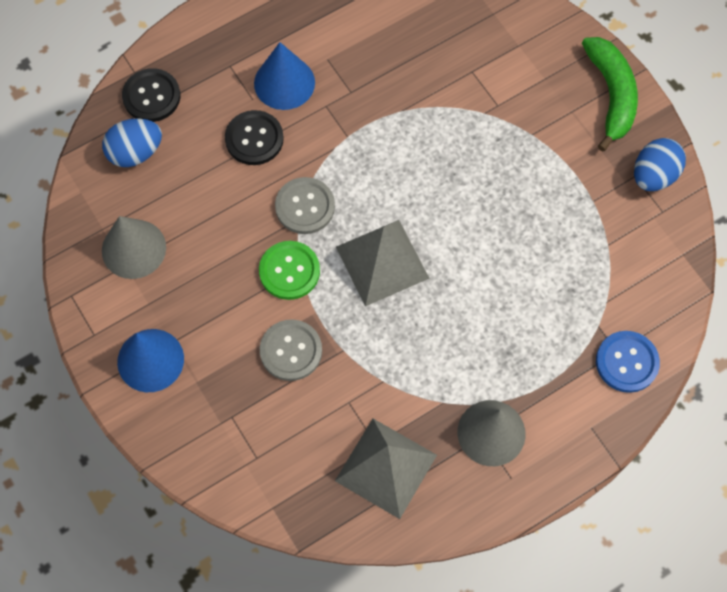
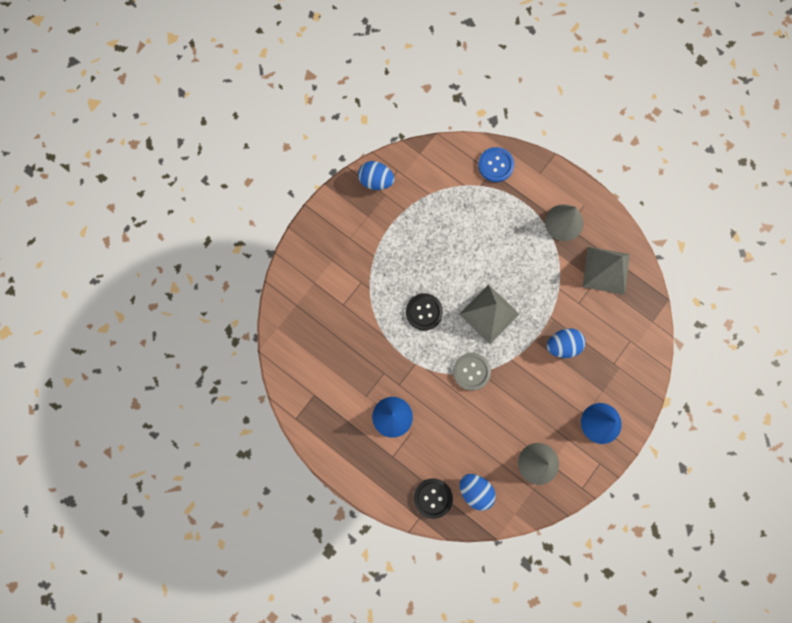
camera: 110 degrees left, 10 degrees up
(254, 139) = (438, 420): black button -> black button (424, 312)
(289, 271) = (515, 365): green button -> none
(291, 351) = (562, 345): grey button -> blue egg
(611, 95) = (330, 219): green banana -> none

